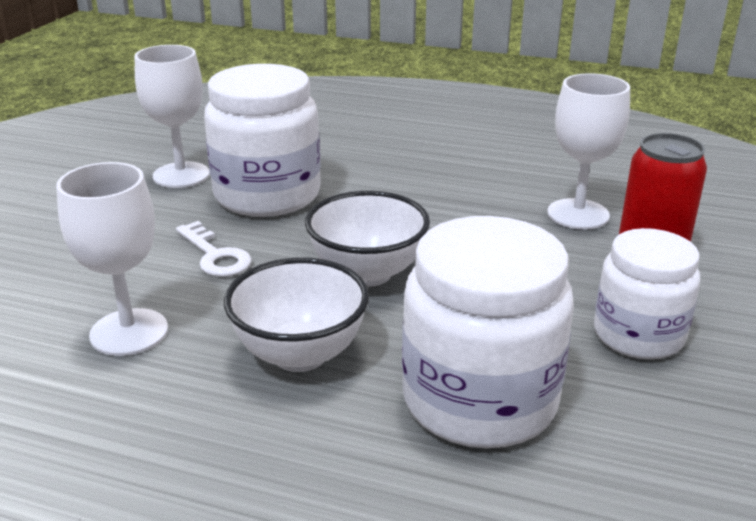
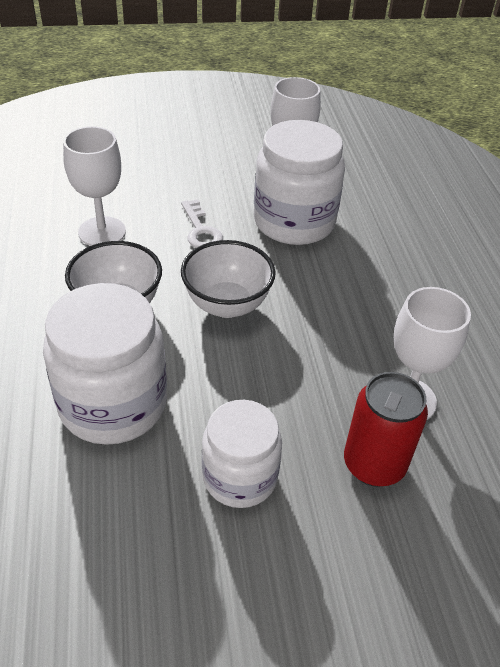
camera: 60 degrees right, 15 degrees up
(215, 256) = (201, 231): white key -> white key turned 45 degrees counterclockwise

